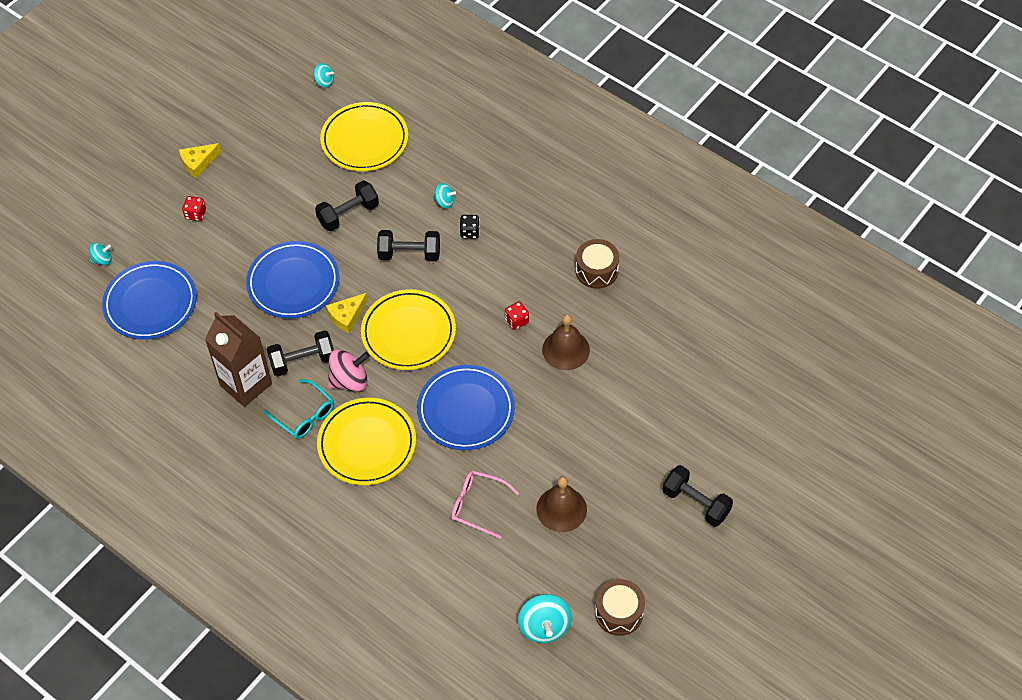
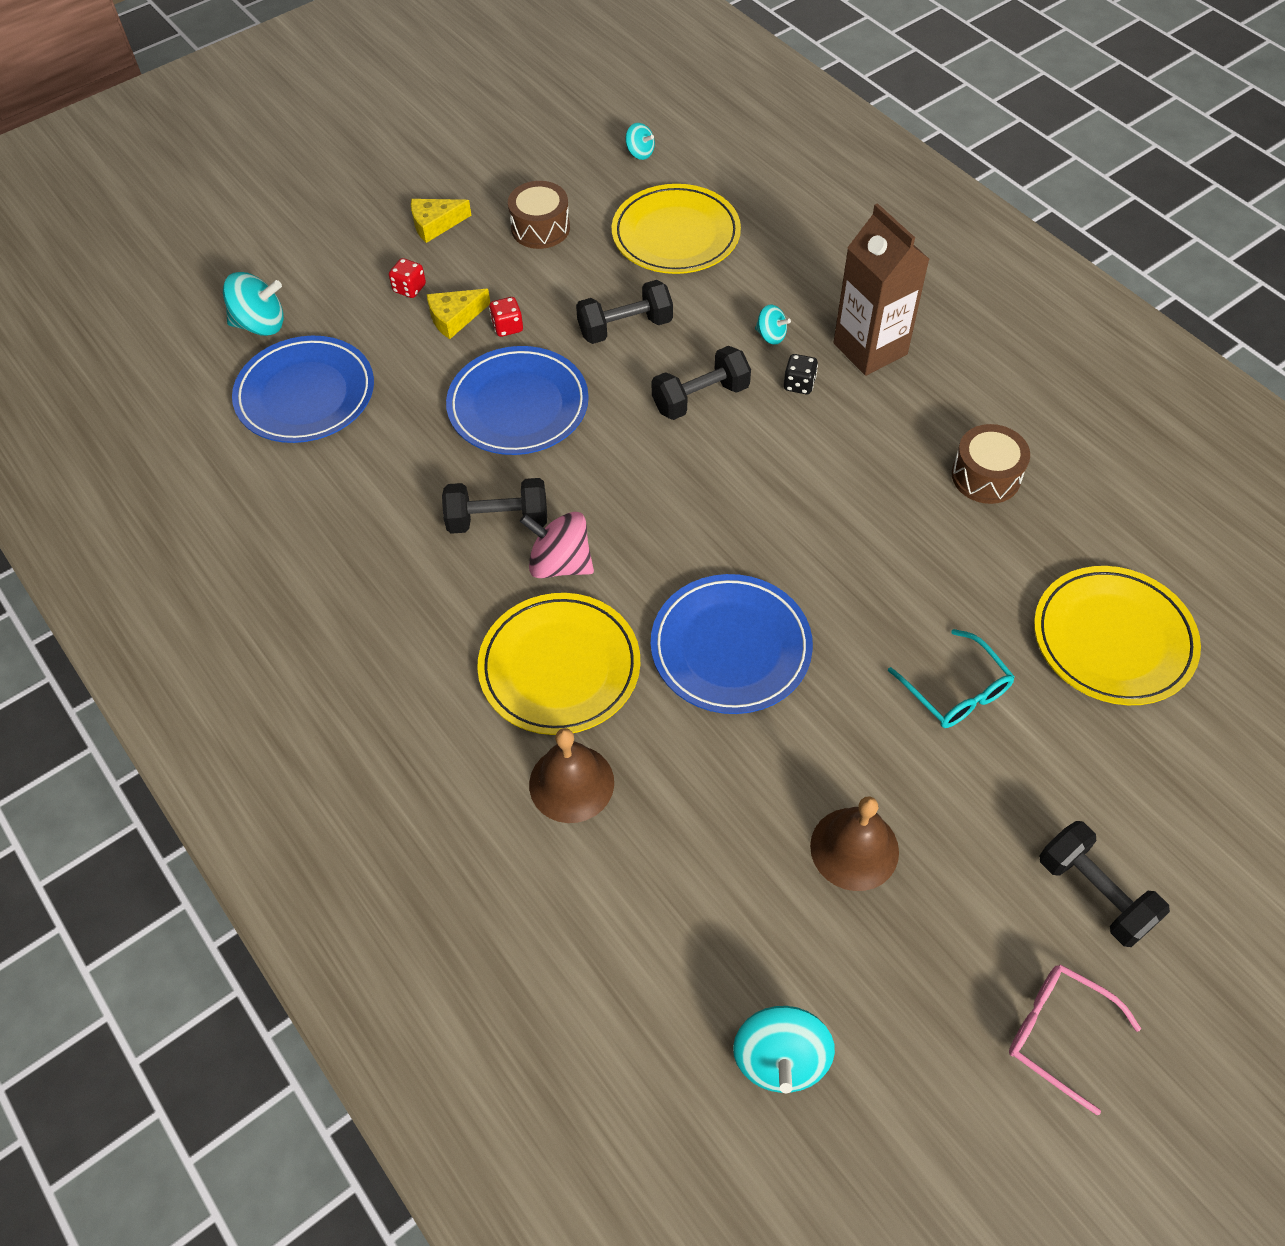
camera: 15 degrees right, 0 degrees up
(102, 260) = (260, 324): turquoise spinning top -> turquoise spinning top, size x1.78
(246, 384) = (403, 537): brown carton -> brown carton (870, 349)
(304, 415) = (475, 601): turquoise glasses -> turquoise glasses (955, 690)
(346, 316) = (583, 468): yellow cheese -> yellow cheese (454, 318)
(349, 380) = (560, 563): pink spinning top -> pink spinning top turned 150 degrees counterclockwise
(408, 332) = (670, 510): yellow plate -> yellow plate (1113, 639)
(409, 254) = (700, 398): black dumbbell -> black dumbbell turned 45 degrees counterclockwise
(478, 505) = (714, 810): pink glasses -> pink glasses (1058, 1034)
(516, 321) = (843, 526): red dice -> red dice (507, 327)
(565, 349) = (913, 586): brown bell -> brown bell (571, 783)
(619, 612) = (921, 1066): brown drum -> brown drum (540, 228)

